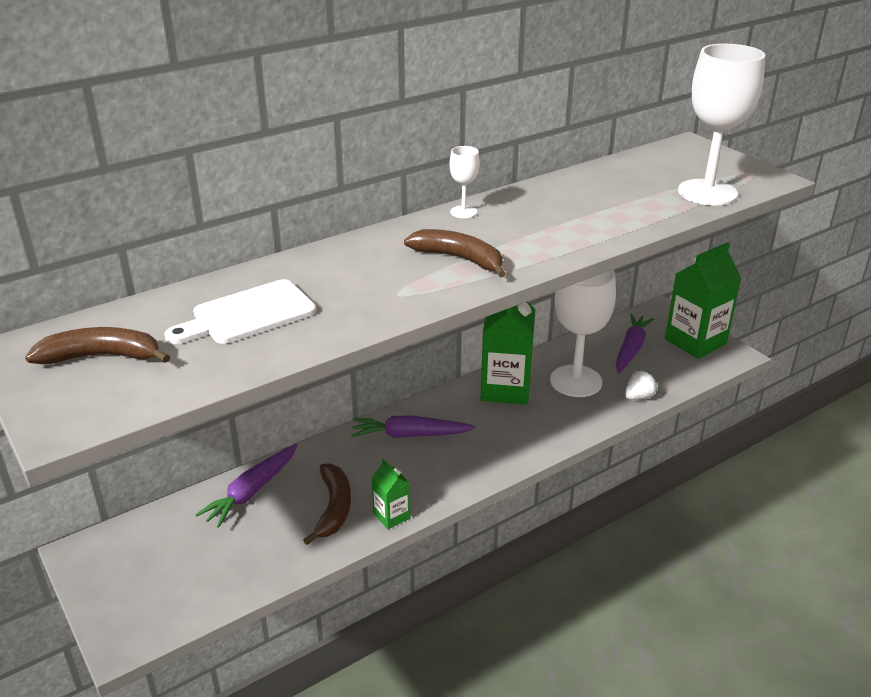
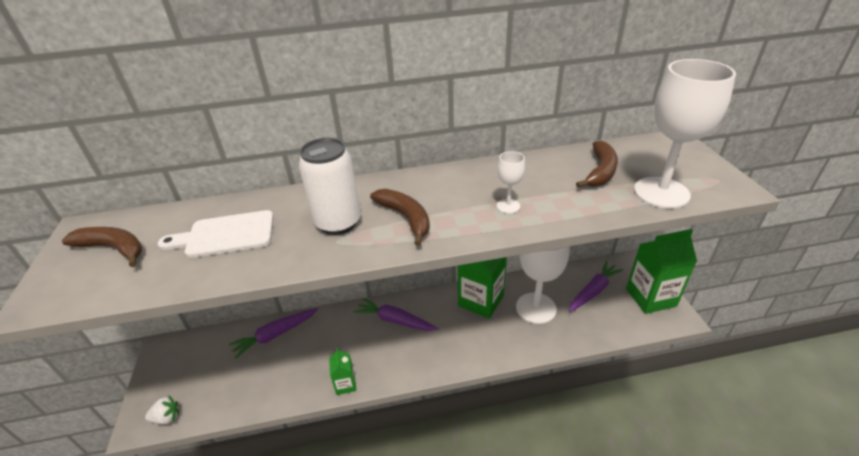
camera: 25 degrees right, 5 degrees up
(334, 508) = (314, 365): brown banana -> brown banana (600, 171)
(382, 277) = (338, 223): none -> white can
(463, 212) = (442, 174): white goblet -> white goblet (508, 206)
(638, 397) = (578, 336): white strawberry -> white strawberry (167, 418)

